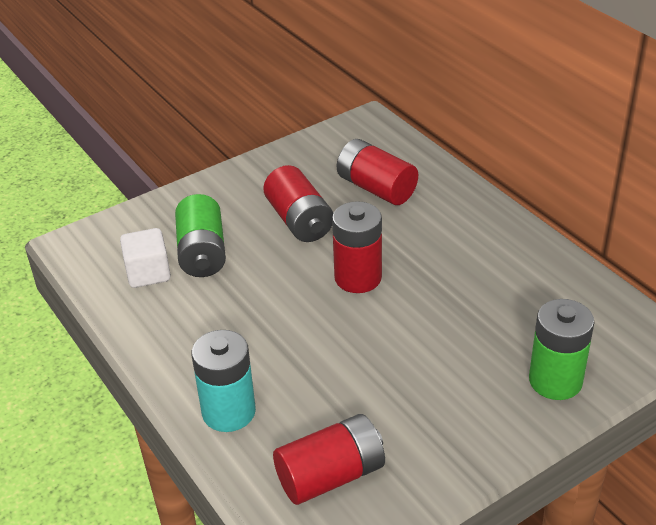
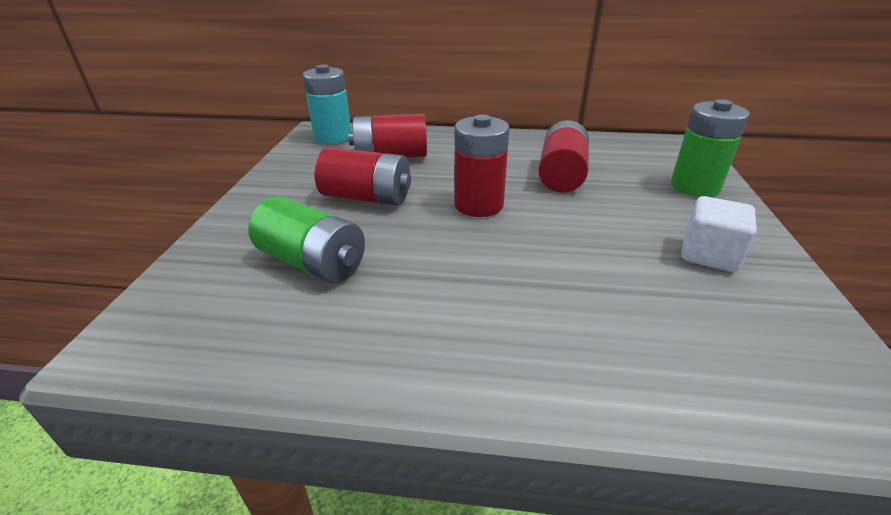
camera: 50 degrees left, 5 degrees down
(148, 273) = (276, 312): white cube -> white cube (709, 255)
(228, 412) = (582, 367): turquoise battery -> turquoise battery (333, 137)
(331, 476) = (749, 342): red battery -> red battery (561, 175)

